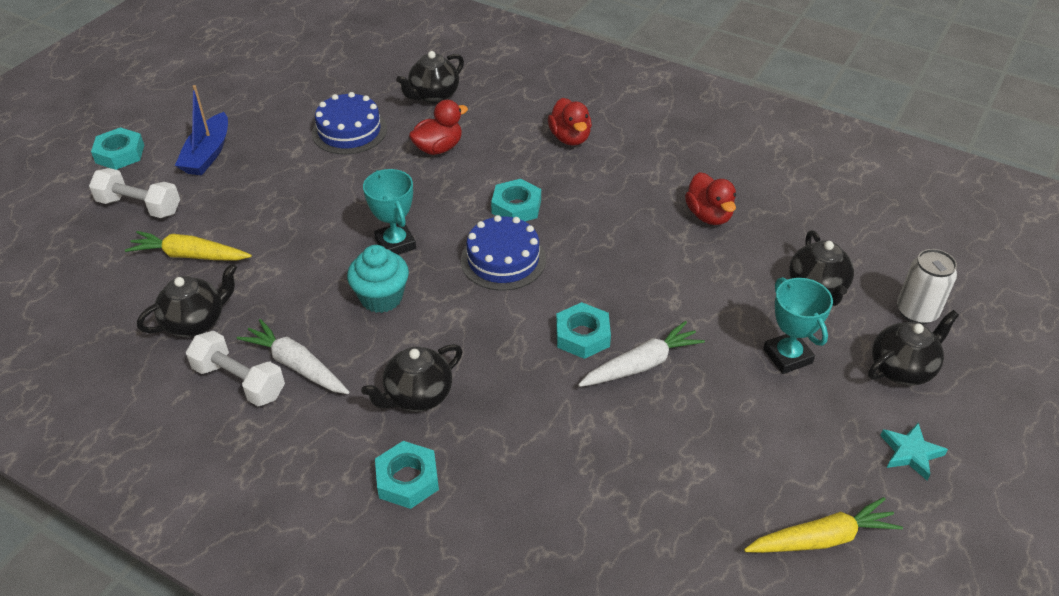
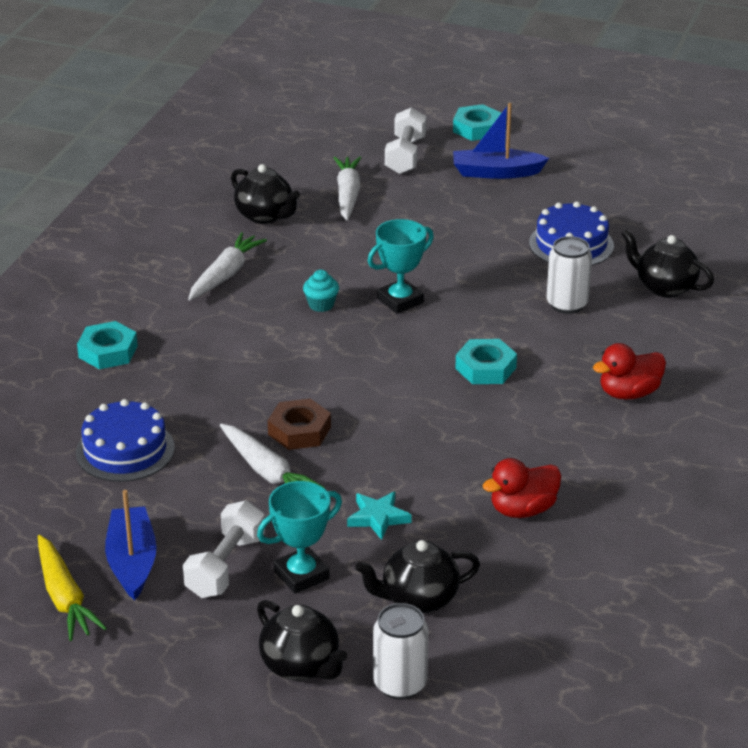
camera: 80 degrees right, 10 degrees down
(190, 255) = (348, 195): yellow carrot -> white carrot
(239, 381) = (202, 251): white dumbbell -> white dumbbell (226, 566)
(381, 298) = (321, 305): turquoise cupcake -> turquoise cupcake, size x0.60
(417, 396) = (201, 343): black teapot -> none
(438, 148) = (567, 304): red duck -> white can
(503, 260) = (397, 369): blue cake -> blue cake (125, 450)
(582, 335) = (299, 431): turquoise nut -> brown nut
(768, 478) = (132, 562): none -> blue boat
(910, 453) = (178, 665): turquoise star -> turquoise star (378, 517)

